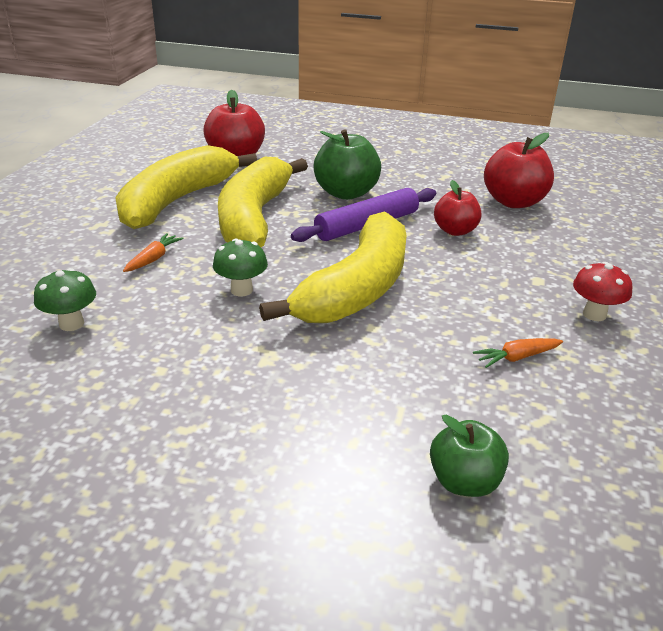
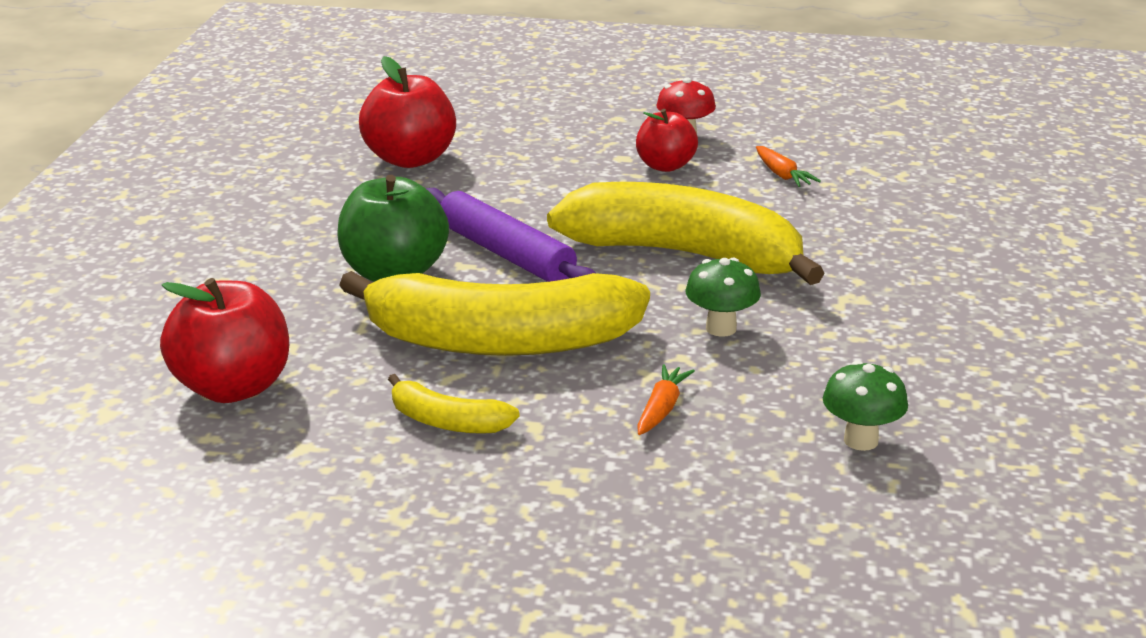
camera: 95 degrees left, 5 degrees down
(153, 259) = (661, 409): orange carrot -> orange carrot turned 90 degrees clockwise
(177, 201) = (447, 422): yellow banana -> yellow banana, size x0.44
(455, 231) = (509, 197): red apple -> red apple (665, 166)
(464, 481) = (970, 202): green apple -> none

